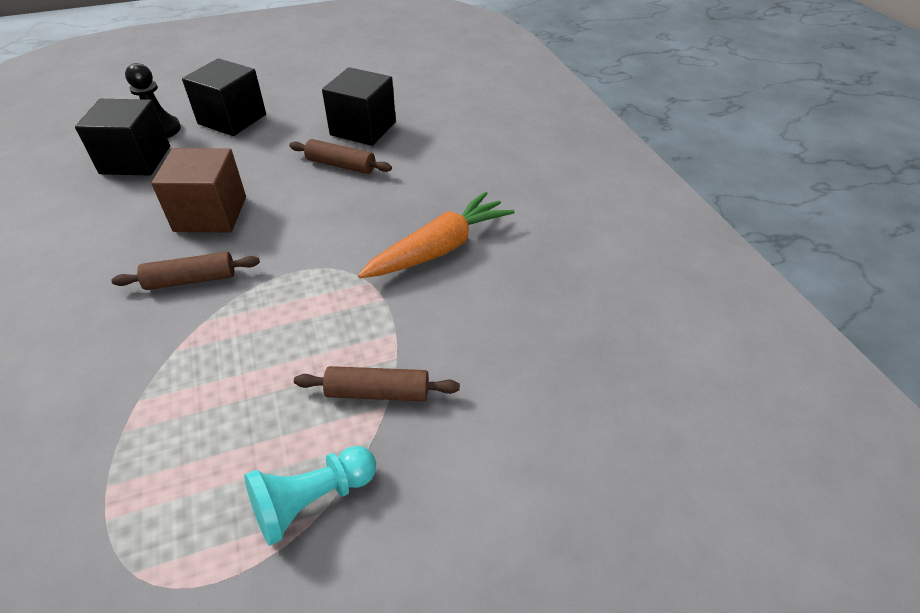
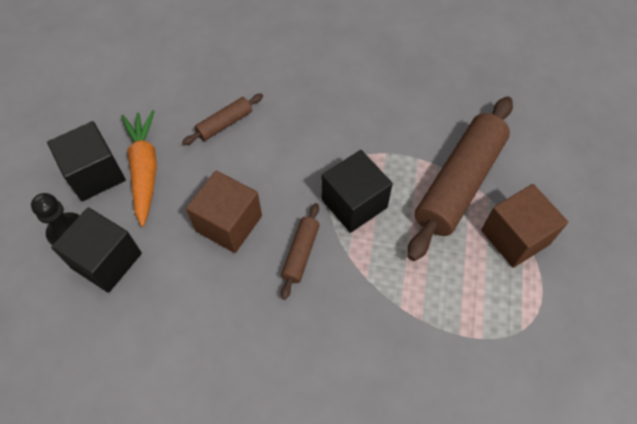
camera: 60 degrees left, 15 degrees up
(312, 500) = (515, 237): turquoise pawn -> brown cube
(363, 129) = (185, 93): black cube -> black cube (354, 203)
(378, 392) = (459, 183): brown rolling pin -> brown rolling pin, size x2.14
(439, 249) = (358, 107): orange carrot -> orange carrot (145, 170)

